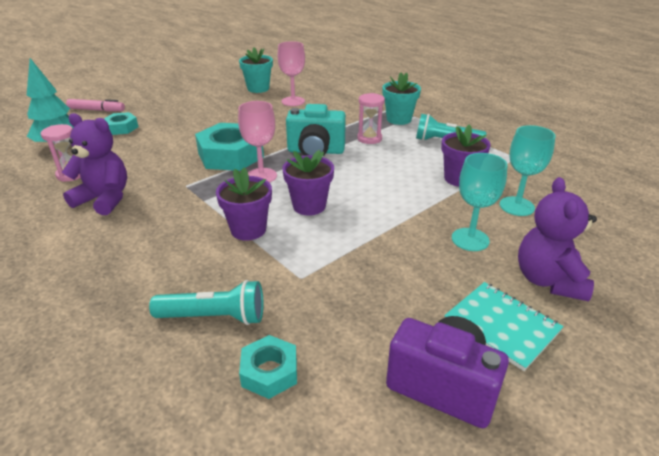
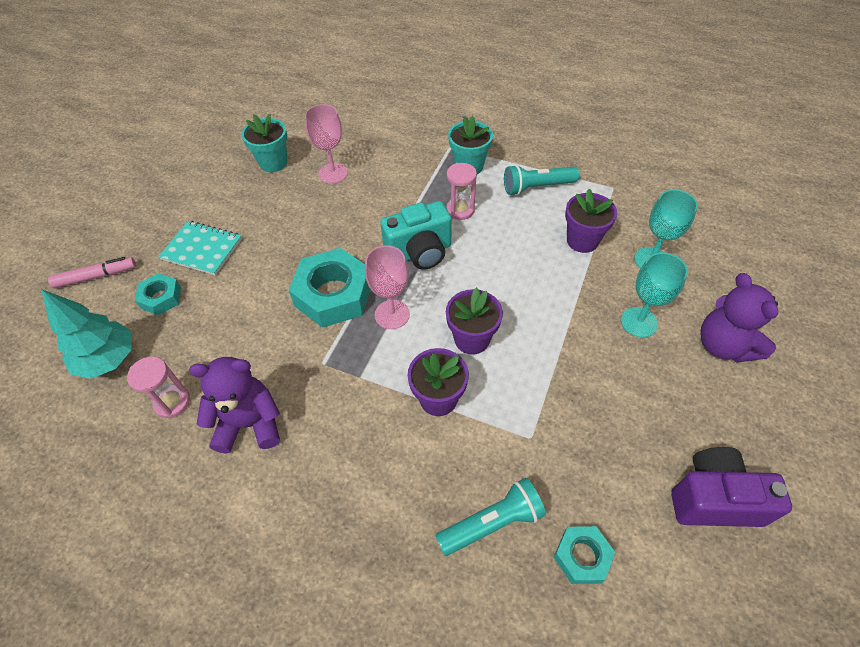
camera: 25 degrees left, 20 degrees up
(501, 326) = (718, 414): turquoise notebook -> turquoise notebook (202, 249)

